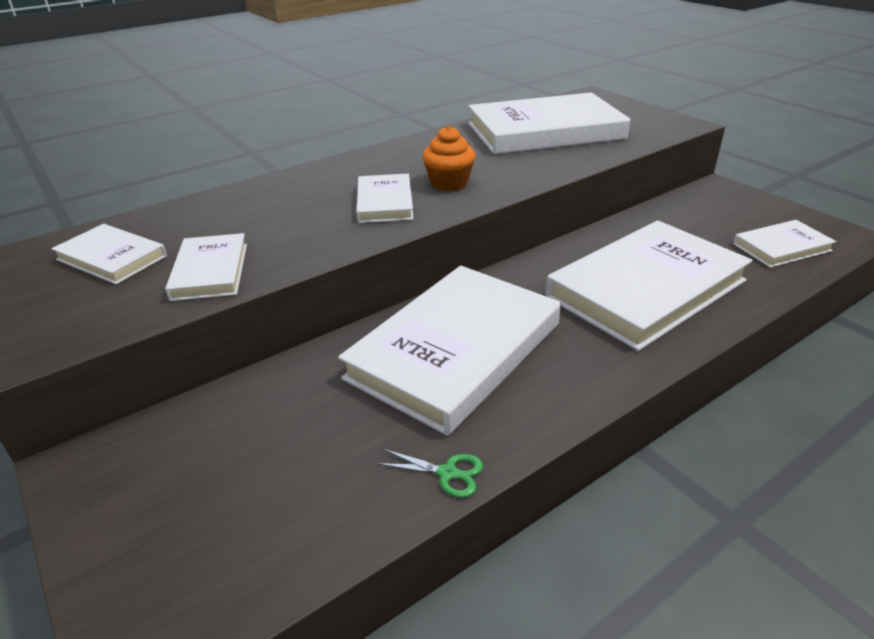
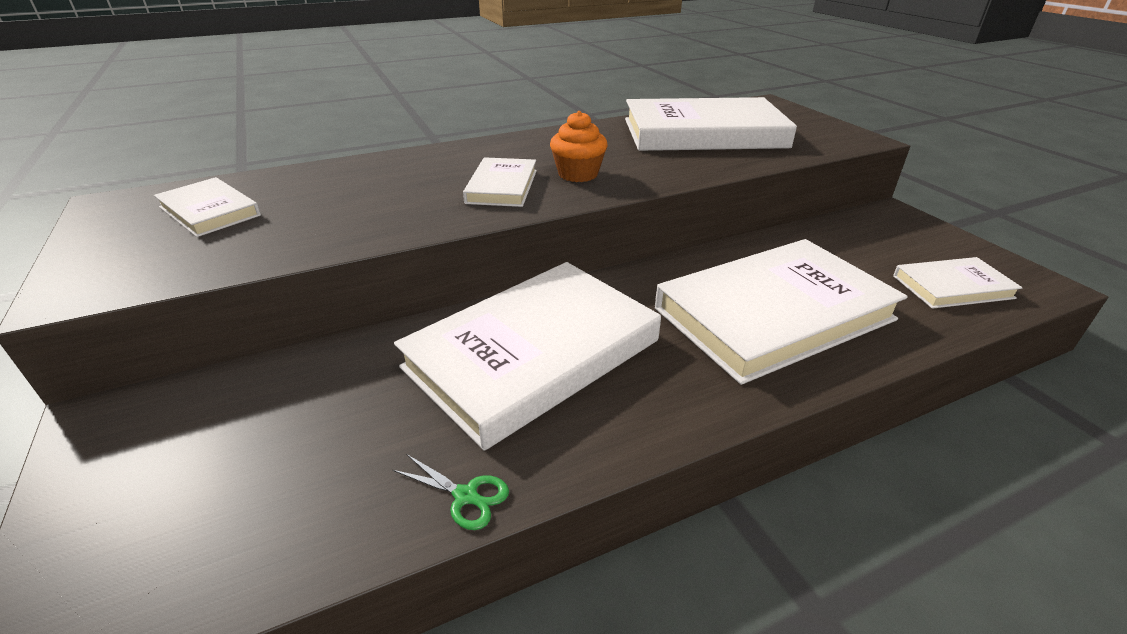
camera: 10 degrees right, 0 degrees up
(210, 271) = (292, 235): white book -> none

